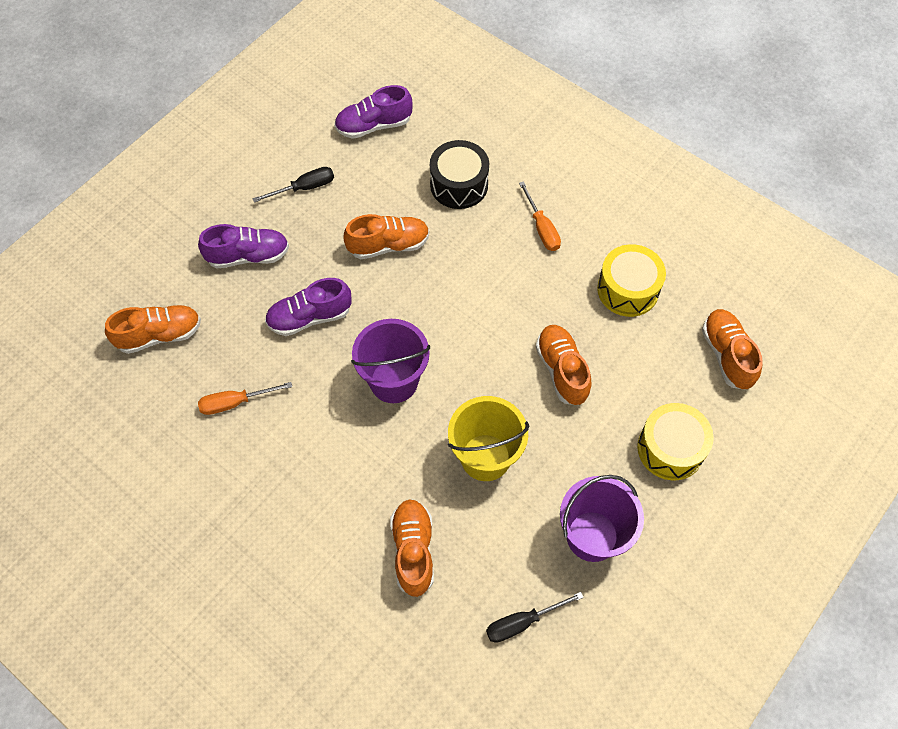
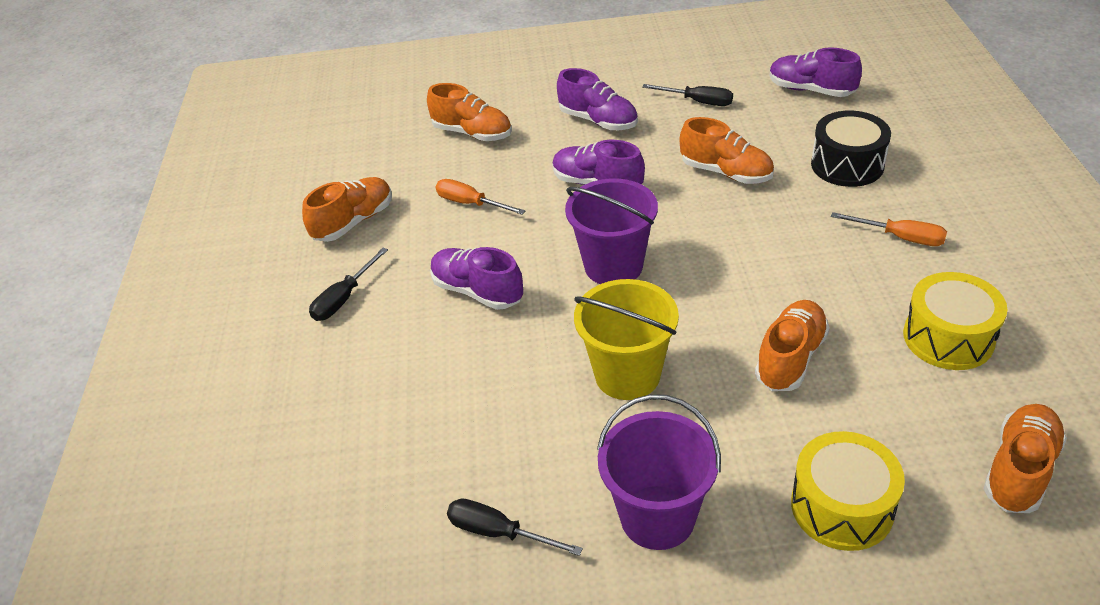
camera: 50 degrees right, 20 degrees down
(236, 554) = (344, 298): none -> black screwdriver
(325, 472) = (477, 291): none -> purple shoe
(413, 550) = (475, 397): orange shoe -> orange shoe (353, 222)
(542, 228) = (900, 237): orange screwdriver -> orange screwdriver turned 90 degrees counterclockwise

